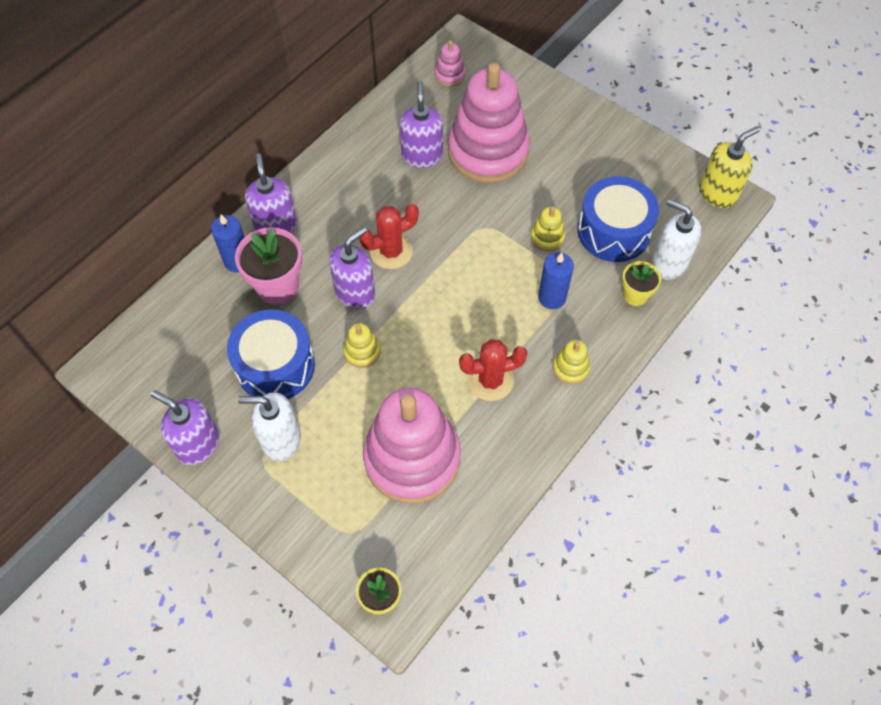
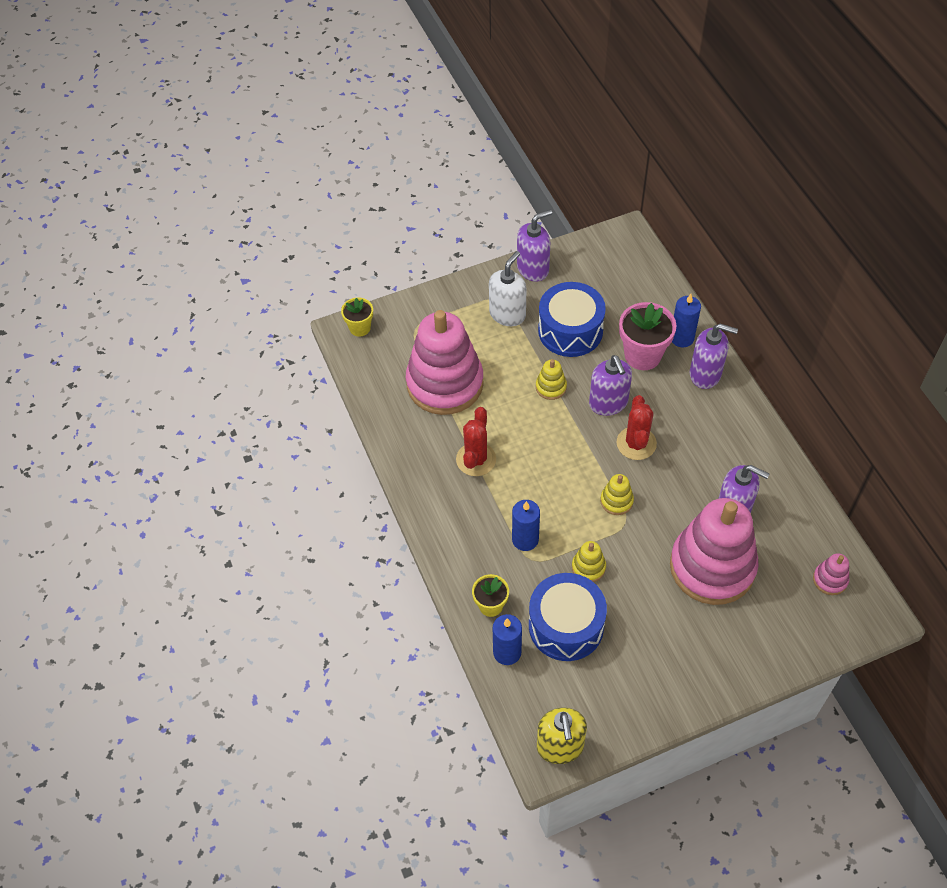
camera: 120 degrees right, 5 degrees down
(570, 368) = (453, 519): yellow stacking toy -> yellow stacking toy (616, 501)
(668, 263) = (507, 652): white soap dispenser -> blue candle

